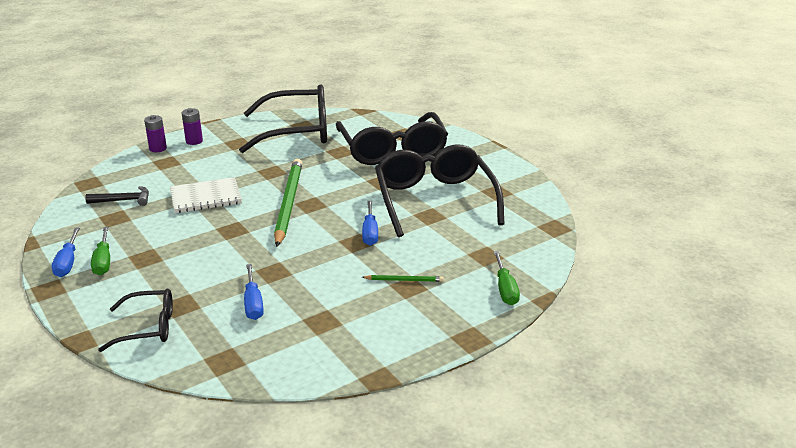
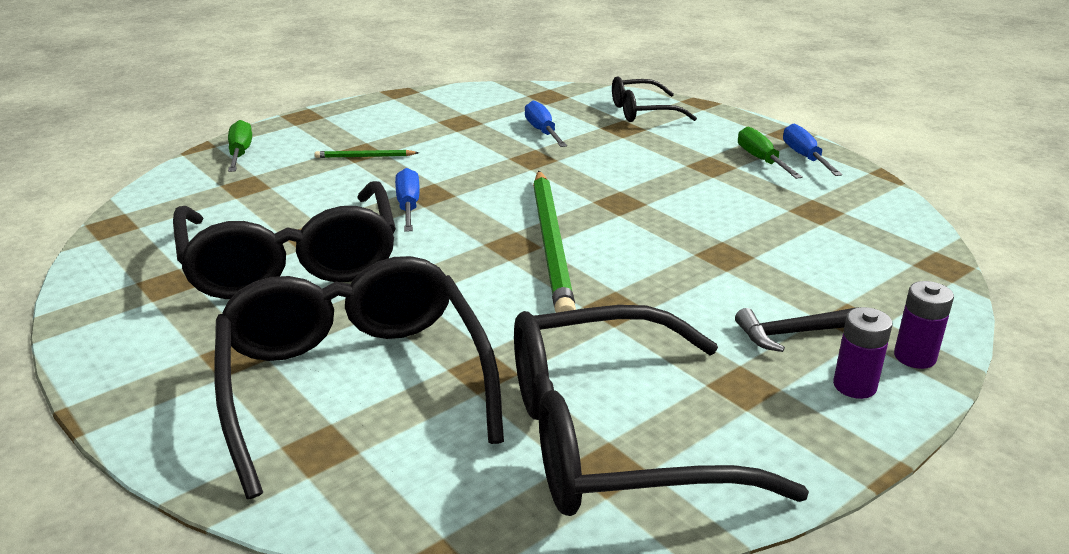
camera: 175 degrees right, 0 degrees up
(123, 200) = (837, 237): black hammer -> black hammer (793, 333)
(206, 197) = (702, 249): white notebook -> none

